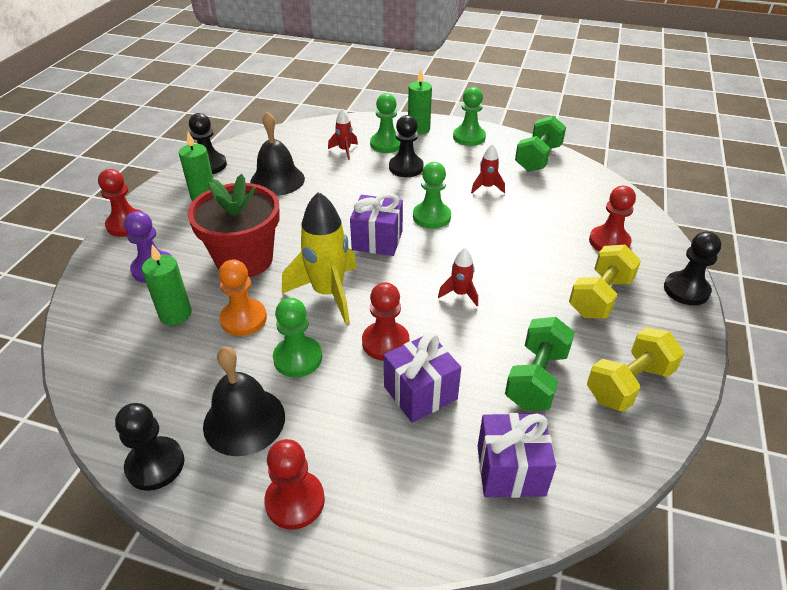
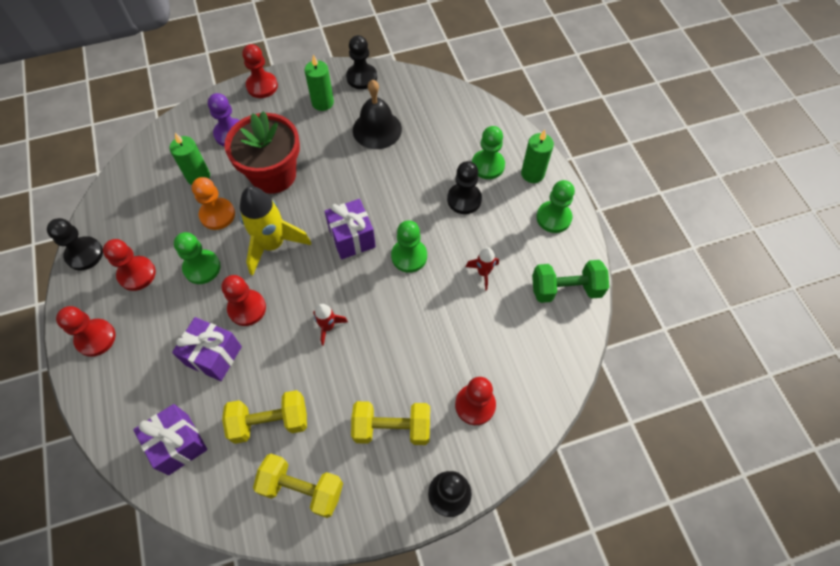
camera: 55 degrees right, 20 degrees up
(244, 421) = (137, 274): black bell -> red pawn
(344, 150) = (453, 144): red rocket -> none
(536, 378) = (270, 422): green dumbbell -> yellow dumbbell

